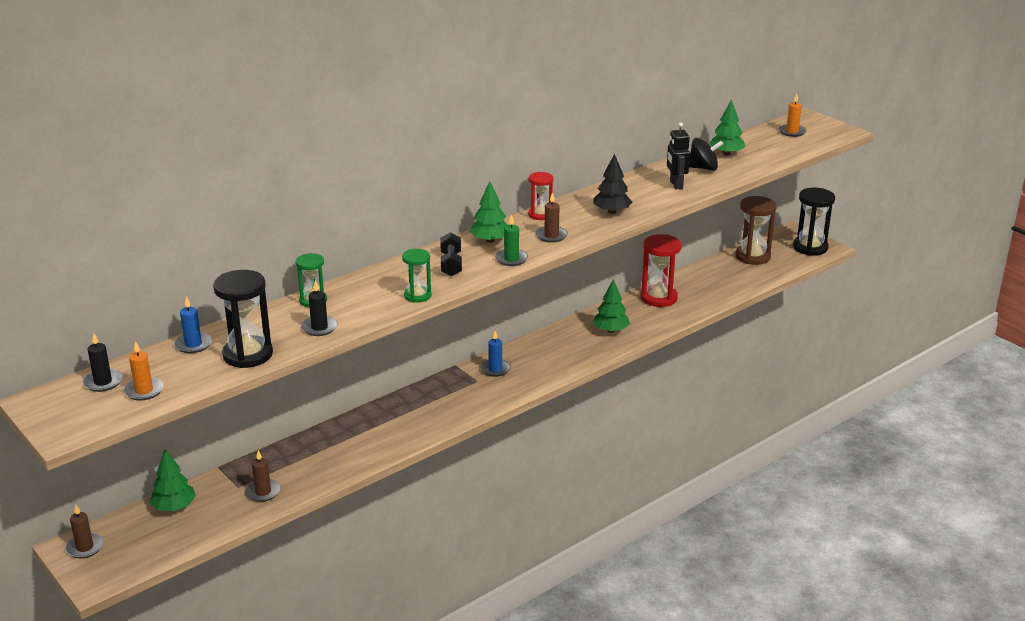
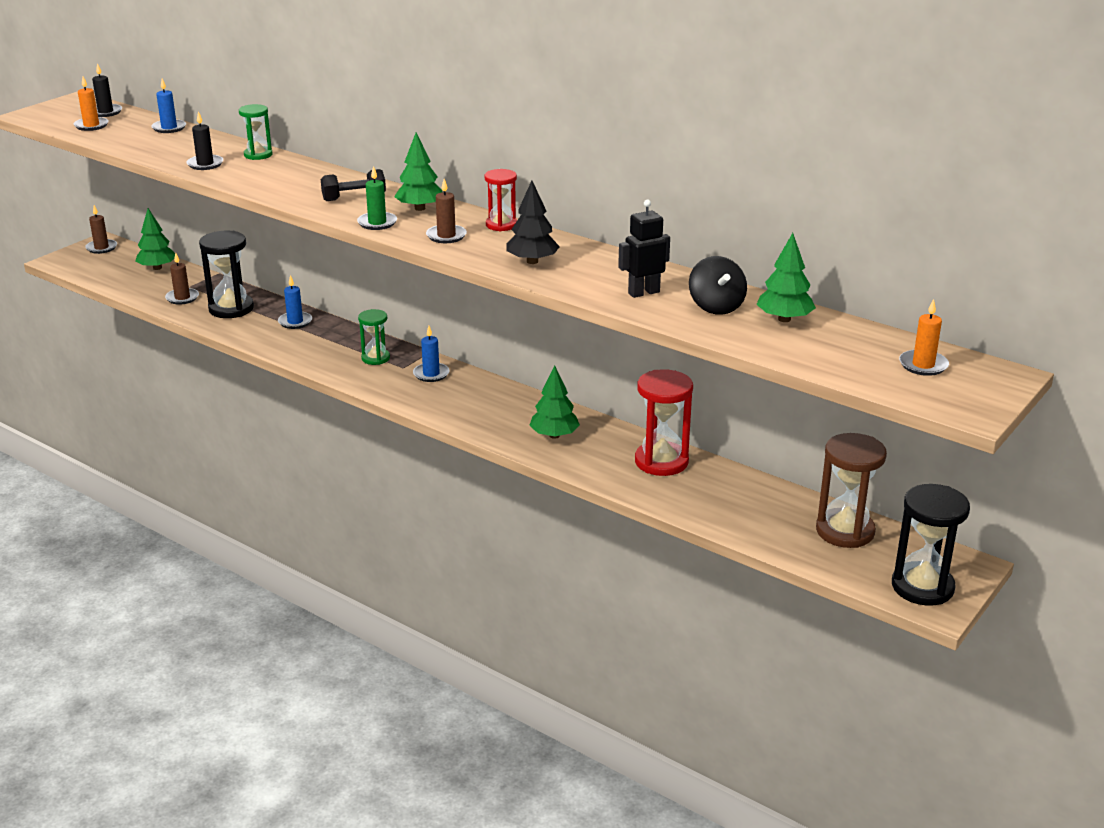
camera: 75 degrees right, 0 degrees up
(248, 354) = (153, 147): black hourglass -> black hourglass (231, 308)
(360, 428) = (295, 322): none -> blue candle
(417, 296) = (278, 192): green hourglass -> green hourglass (375, 358)

